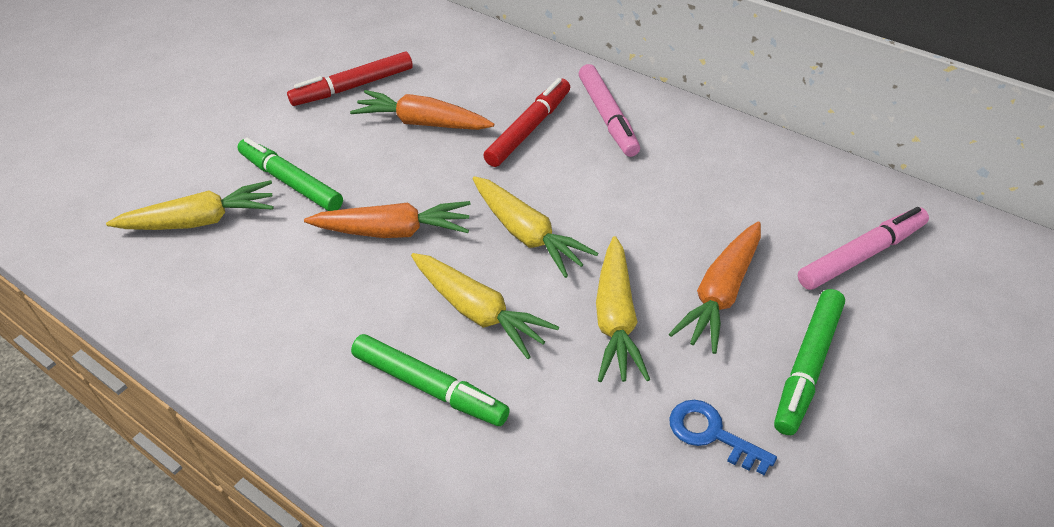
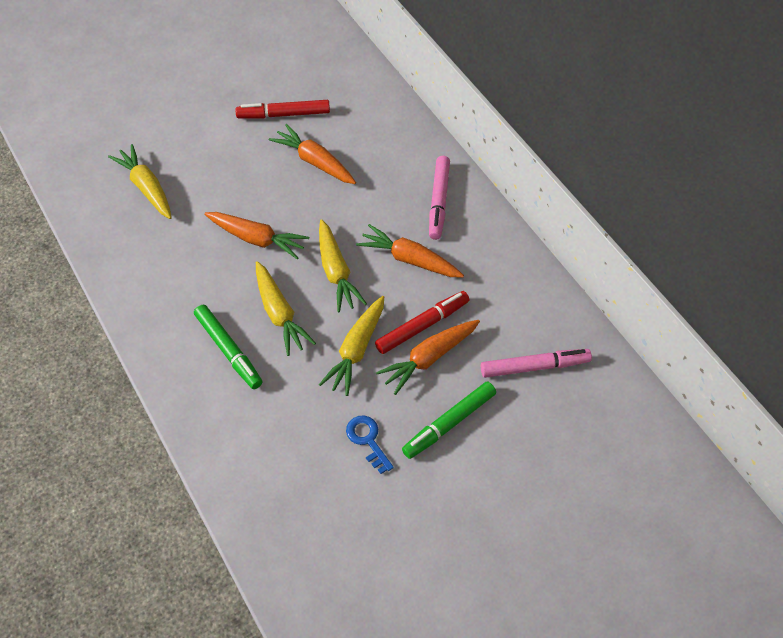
camera: 20 degrees right, 10 degrees up
(200, 221) = (146, 188): yellow carrot -> yellow carrot turned 135 degrees counterclockwise
(291, 182) = (212, 179): green marker -> none
(528, 129) = (380, 192): red marker -> red marker (421, 326)
(615, 189) = (410, 259): none -> orange carrot

